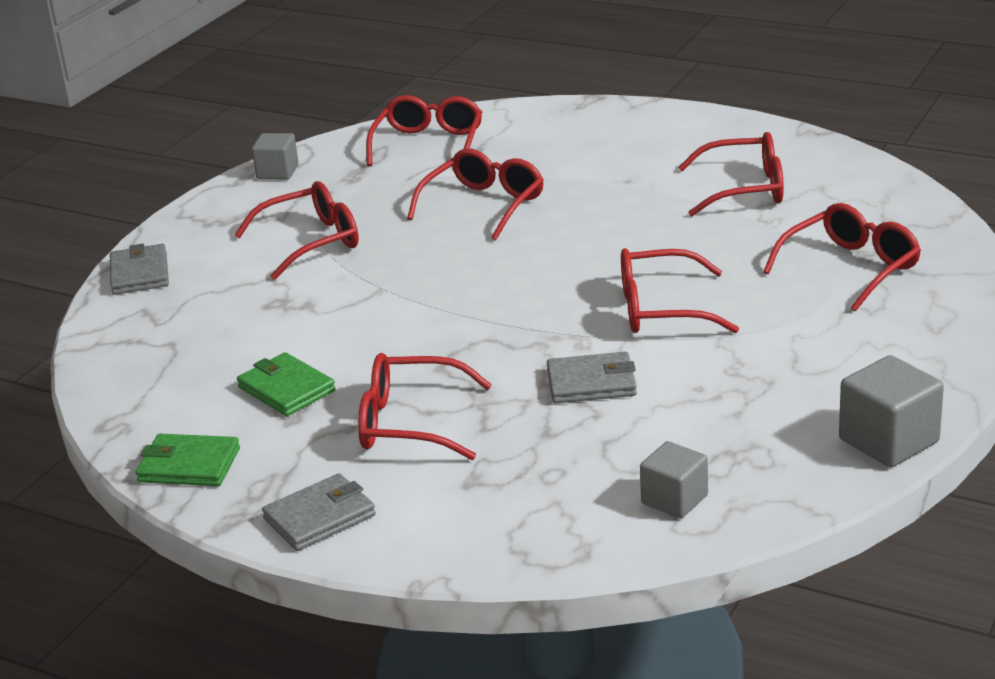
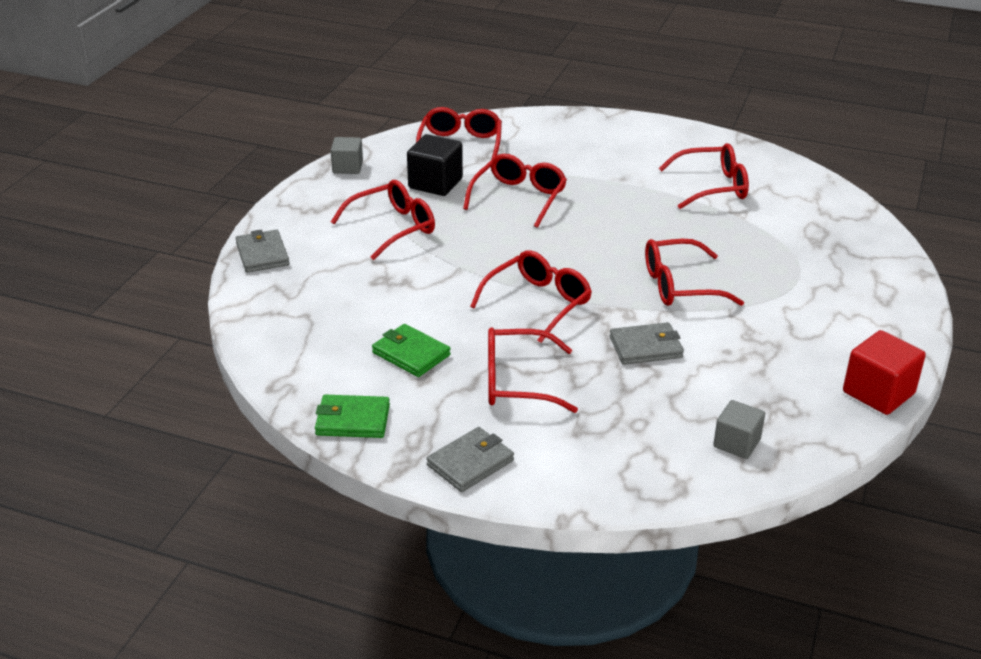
camera: 10 degrees left, 5 degrees up
(382, 189) = (435, 183): none -> black cube
(850, 268) = (809, 253): red glasses -> red glasses (537, 303)
(888, 441) = (878, 393): grey cube -> red cube

